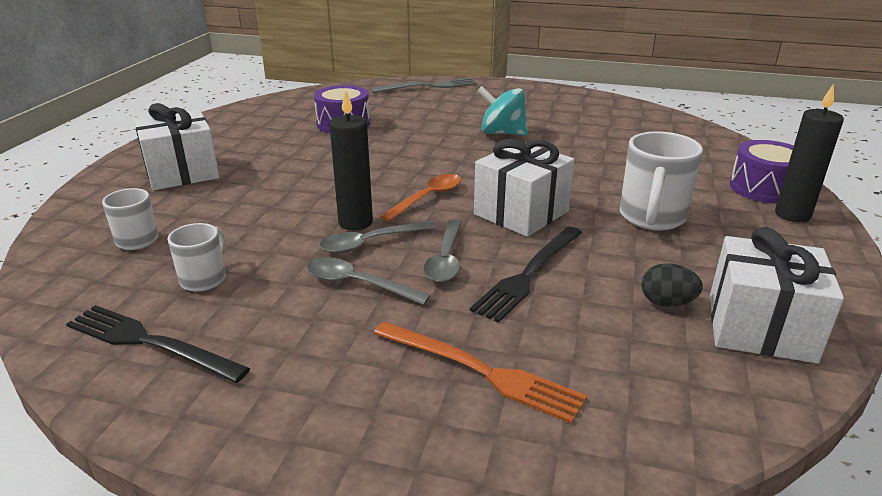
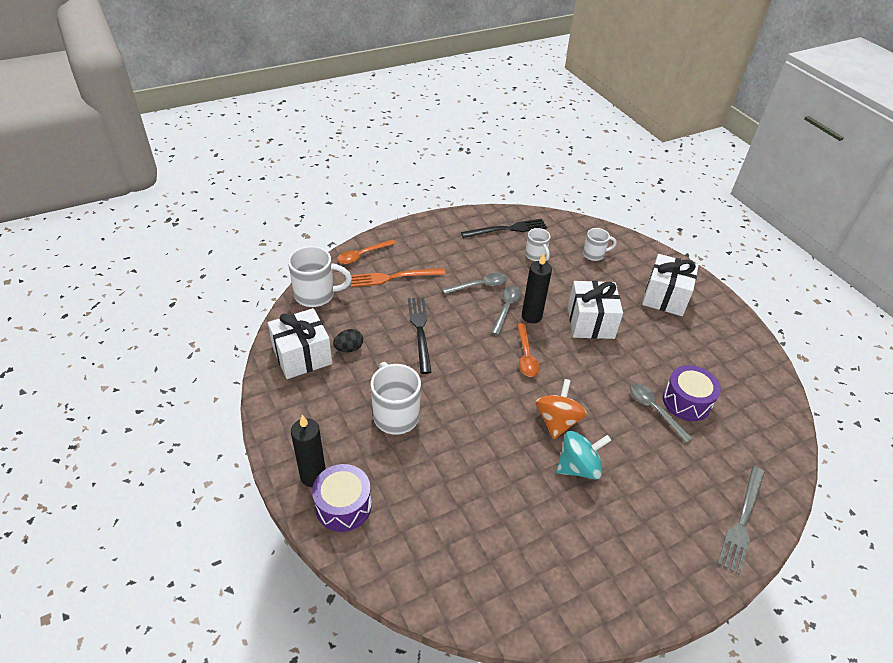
camera: 135 degrees right, 15 degrees up
(446, 259) = (463, 318): grey spoon -> grey spoon (654, 410)
(477, 154) = (557, 421): none -> orange spinning top
(497, 460) = (362, 255): none -> orange spoon
(521, 213) = (467, 374): white gift -> white gift (590, 322)
(677, 421) = (316, 295): none -> white mug

